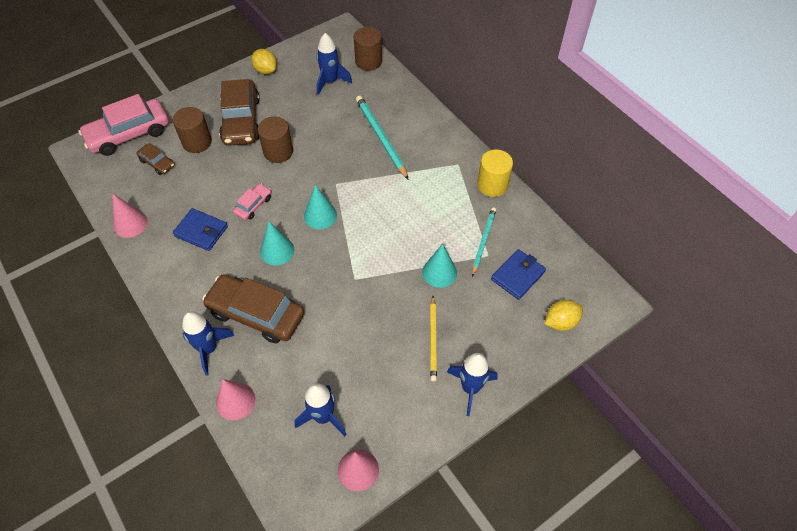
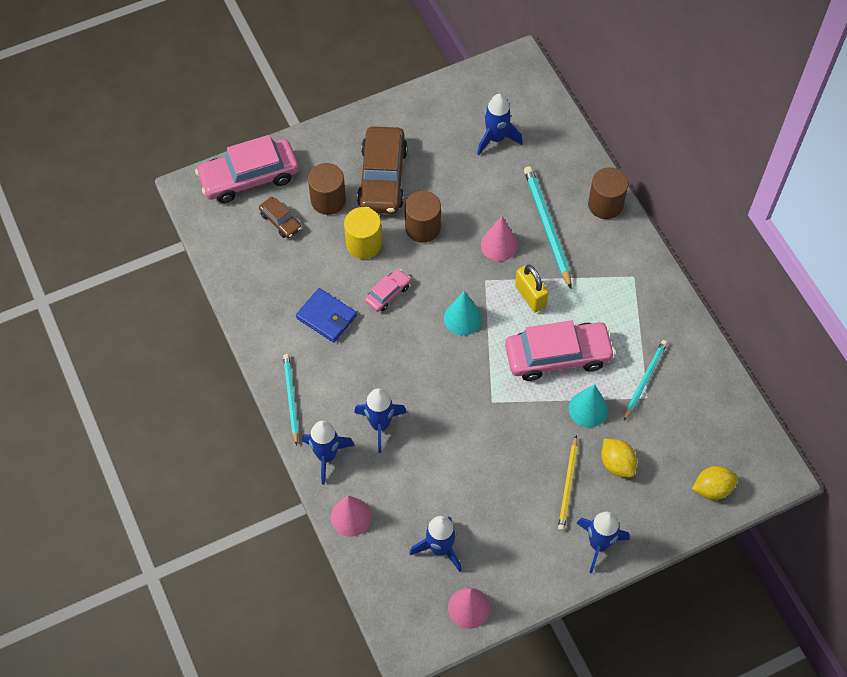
camera: 10 degrees right, 5 degrees up
(130, 224) = (248, 295): pink cone -> pink cone (499, 245)
(172, 303) = (291, 398): none -> turquoise pencil
(256, 314) = (380, 425): brown car -> blue rocket
(266, 70) = (418, 110): yellow lemon -> yellow lemon (616, 464)
(277, 251) = (409, 354): turquoise cone -> none
(368, 61) = (547, 115): brown cylinder -> brown cylinder (605, 204)
(375, 190) = (530, 296): none -> yellow padlock
(406, 233) = (557, 356): none -> pink car
(492, 185) = (669, 310): yellow cylinder -> yellow cylinder (363, 244)
(518, 276) = (676, 427): blue wallet -> none

